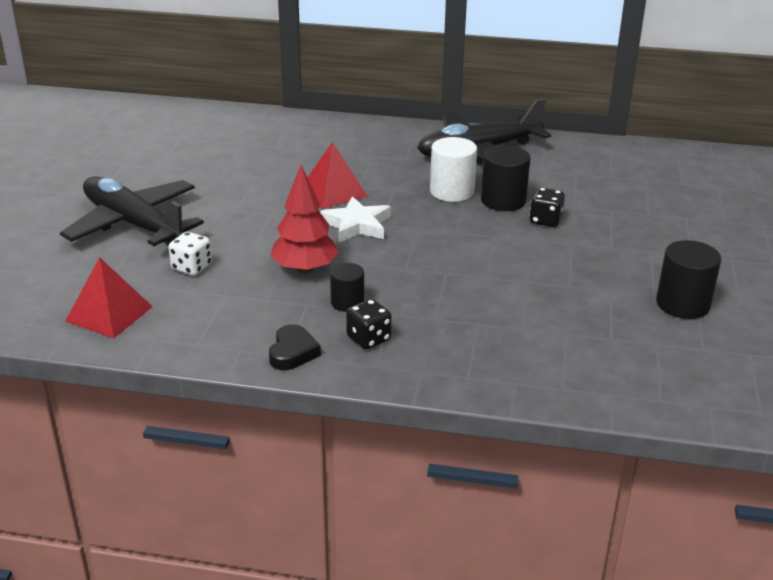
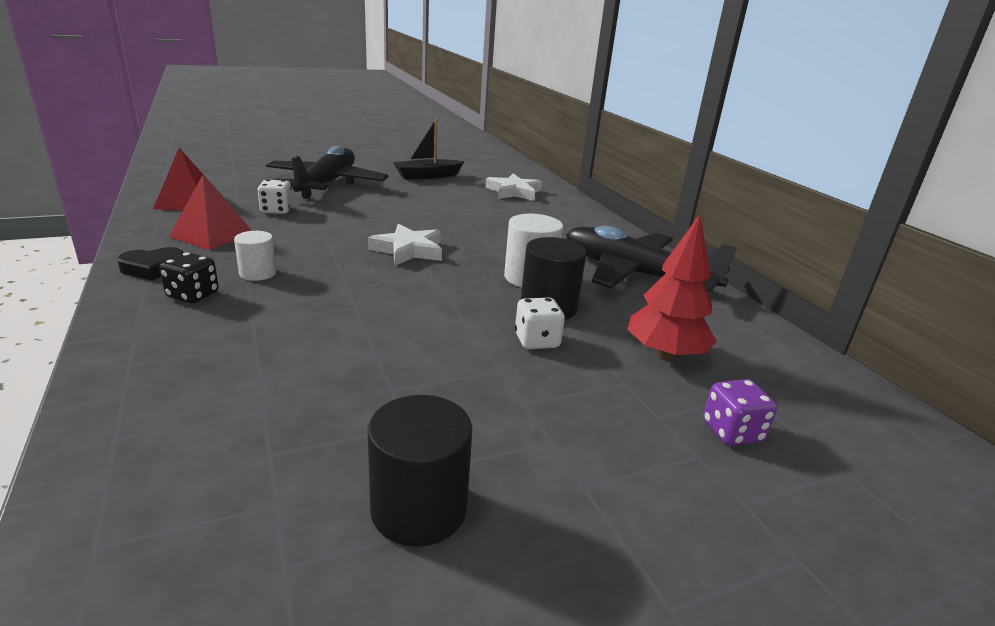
camera: 55 degrees right, 5 degrees down
(166, 164) = (427, 176): none -> black boat
(260, 137) = (514, 192): none -> white star
(305, 269) = (306, 246): red tree -> red tree (665, 354)
(333, 192) = (458, 231): red pyramid -> red pyramid (212, 234)
(347, 302) = (258, 273): black cylinder -> white cylinder
(545, 220) = (537, 341): black dice -> white dice
(673, 200) = (732, 432): none -> purple dice

